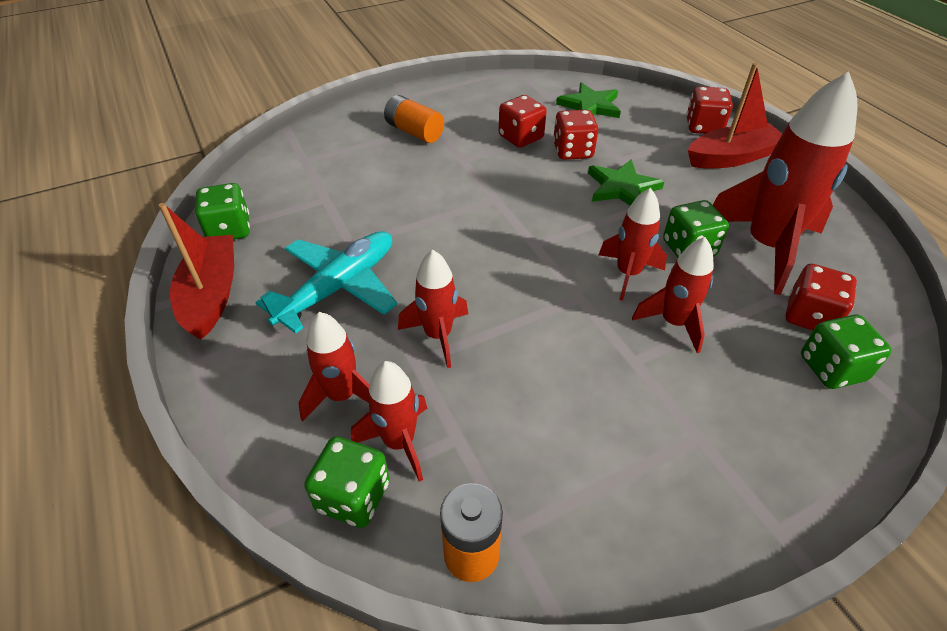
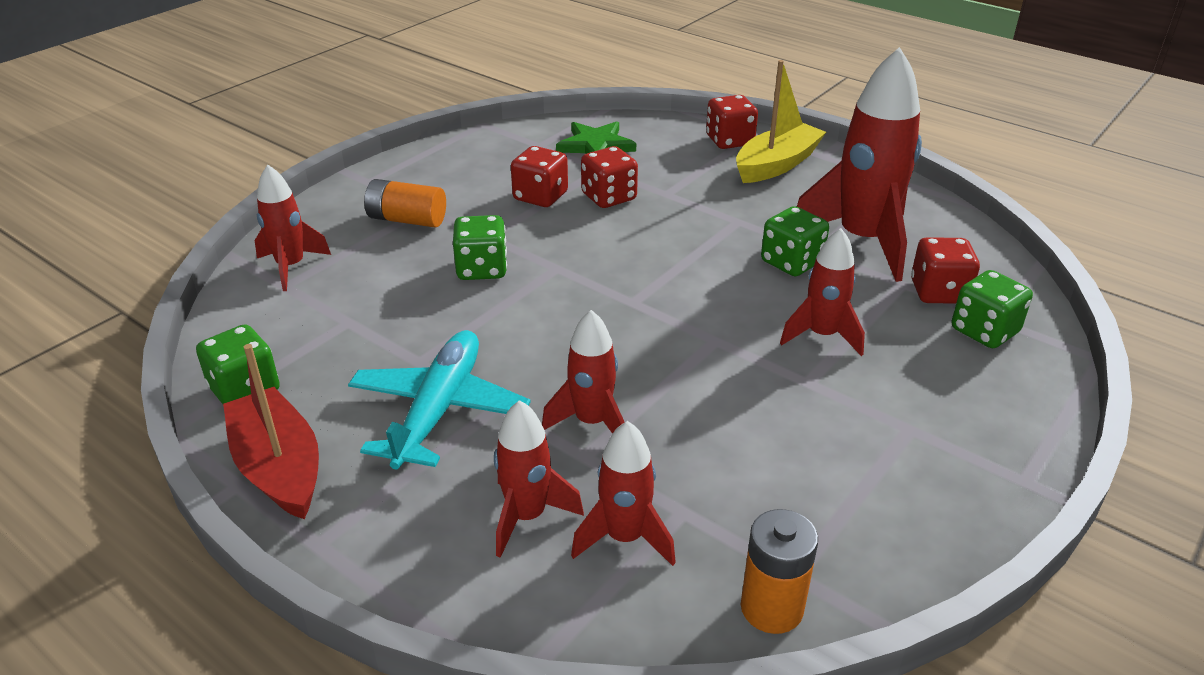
camera: 25 degrees left, 10 degrees down
(353, 496) = (613, 606): green dice -> green dice (482, 269)
(622, 188) = (686, 221): green star -> none
(628, 274) = (748, 303): red rocket -> red rocket (291, 267)
(731, 157) = (776, 165): red boat -> yellow boat

